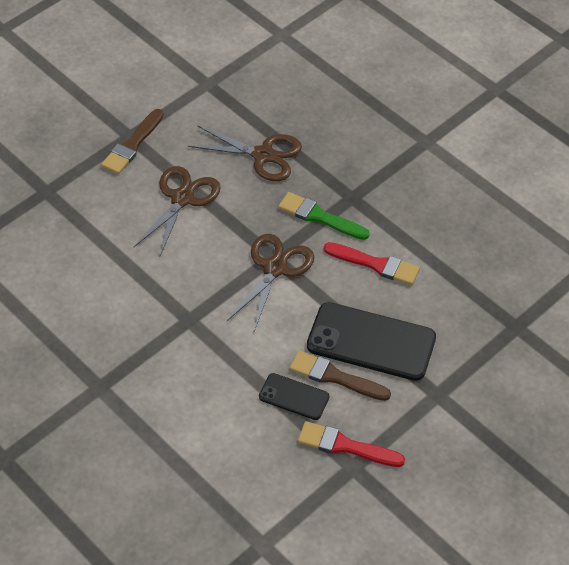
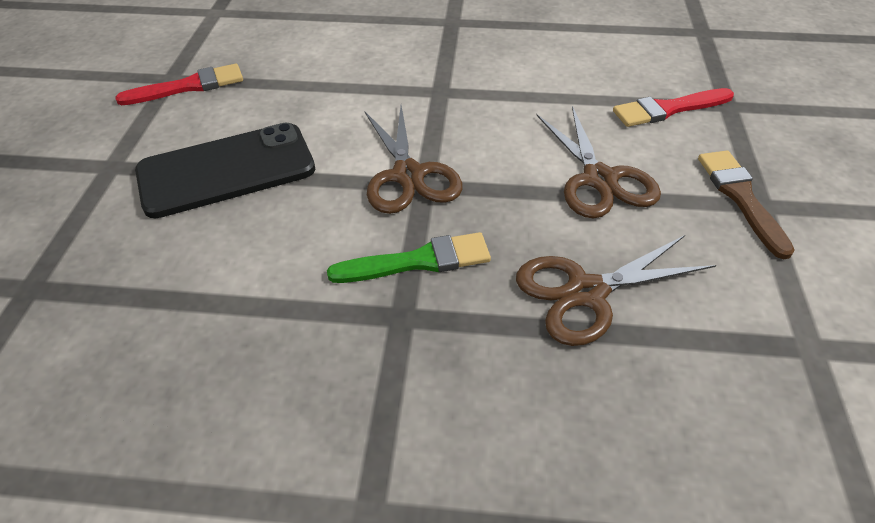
camera: 140 degrees right, 5 degrees down
(294, 397) = (272, 92): black phone -> none
(335, 377) = (243, 124): brown brush -> none
(375, 264) = (288, 249): red brush -> red brush (668, 109)

